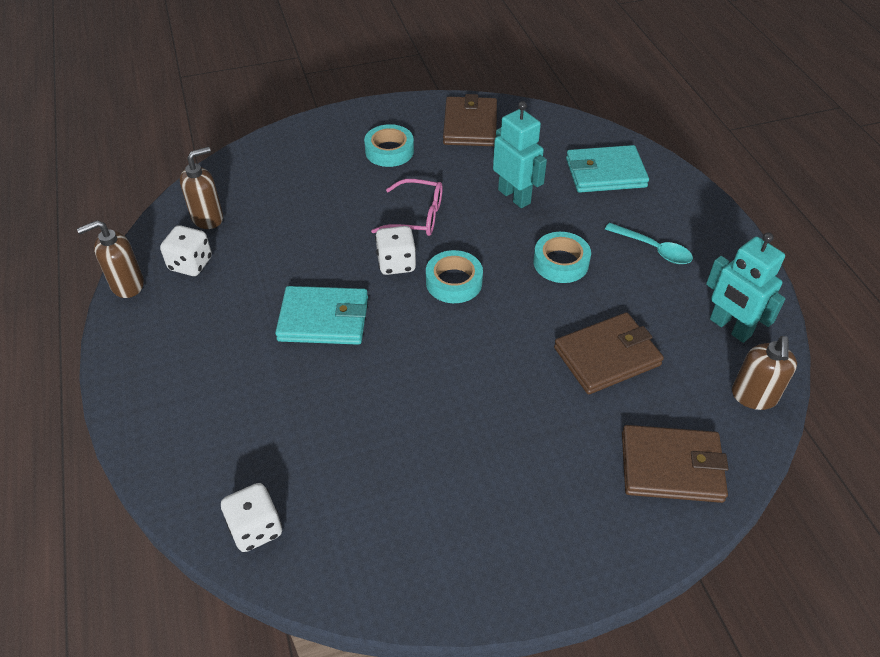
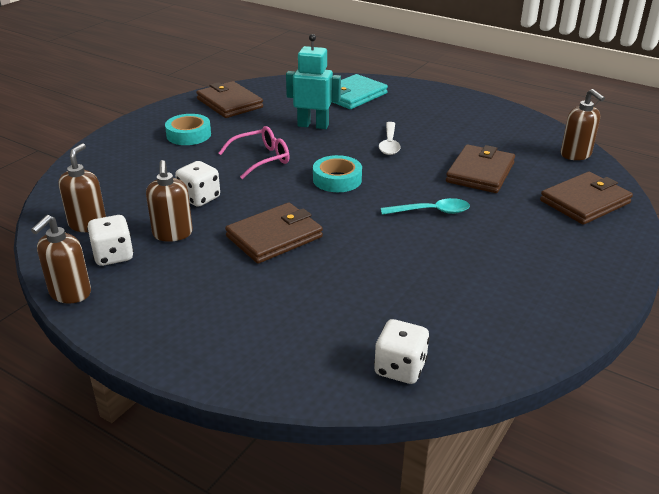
camera: 40 degrees left, 15 degrees down
(253, 266) = (172, 234): none -> brown soap dispenser
(323, 319) = (274, 237): turquoise wallet -> brown wallet
(396, 263) = (283, 187): white dice -> white dice (199, 198)
(561, 262) = (389, 144): turquoise tape -> white spoon
(653, 249) = (432, 117): turquoise spoon -> turquoise spoon (431, 211)
(730, 327) = (521, 133): turquoise robot -> none

